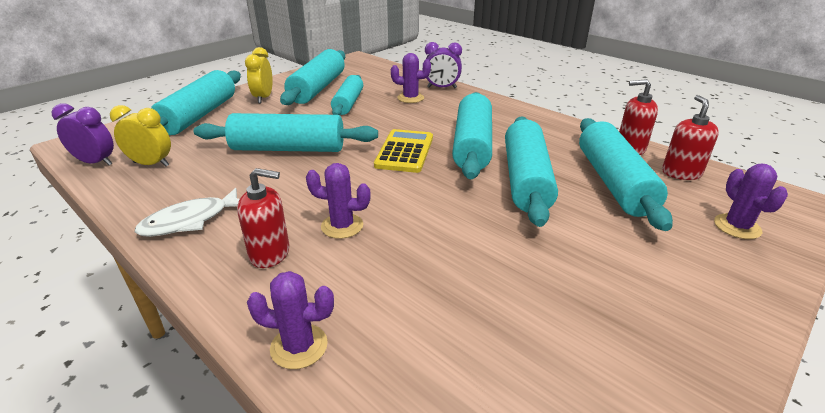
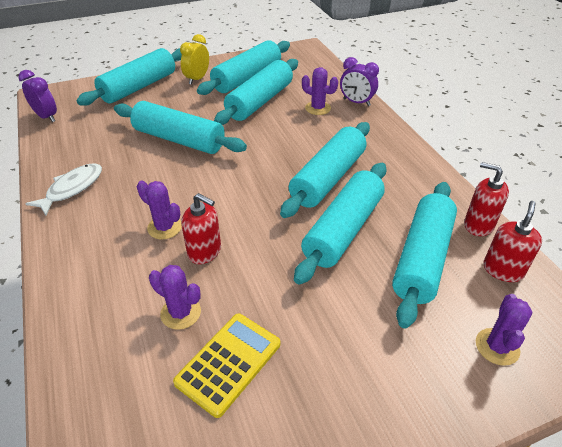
camera: 25 degrees right, 10 degrees up
(151, 164) = (79, 128): yellow clock -> none
(190, 220) = (72, 188): white fish -> white fish turned 135 degrees clockwise
(270, 253) = (102, 235): red soap dispenser -> red soap dispenser (205, 251)
(299, 346) = (70, 315): purple cactus -> purple cactus (180, 313)
(348, 103) = (260, 101): turquoise rolling pin -> turquoise rolling pin, size x1.53
(404, 152) = (265, 168): yellow calculator -> yellow calculator (228, 363)

